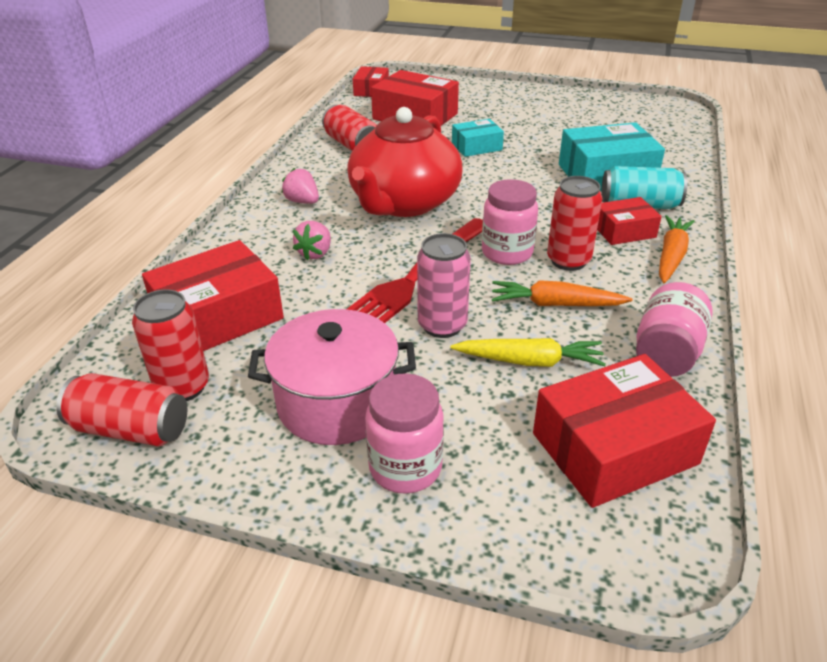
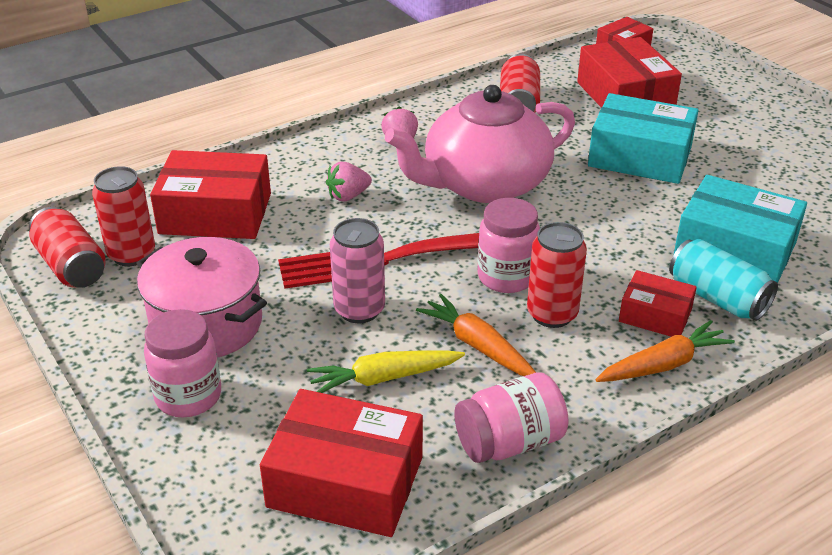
camera: 40 degrees right, 0 degrees up
(404, 203) = (484, 184): red teapot -> pink teapot
(476, 147) = (640, 156): turquoise box -> turquoise box, size x1.78
(529, 361) = (383, 378): yellow carrot -> yellow carrot turned 120 degrees clockwise

